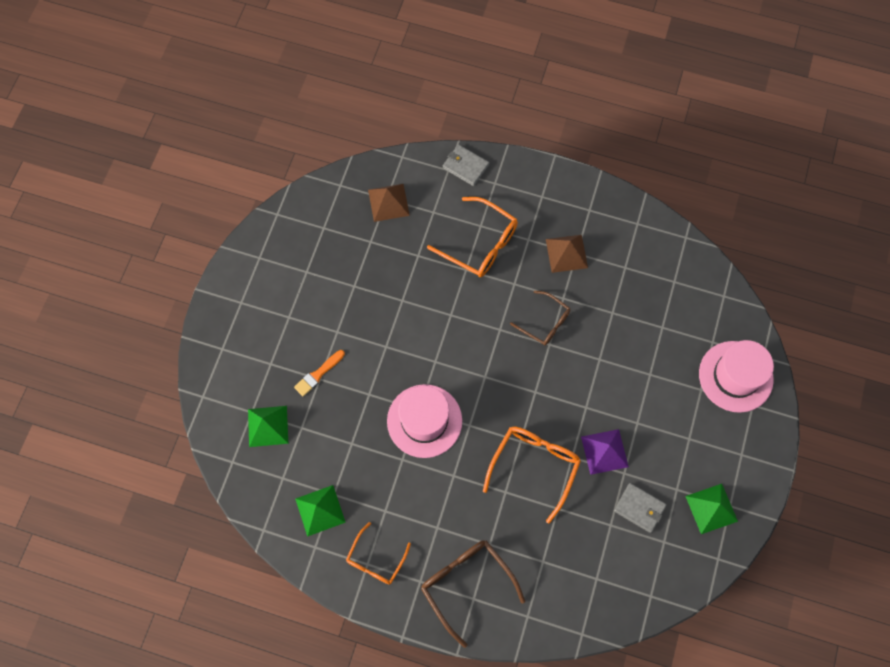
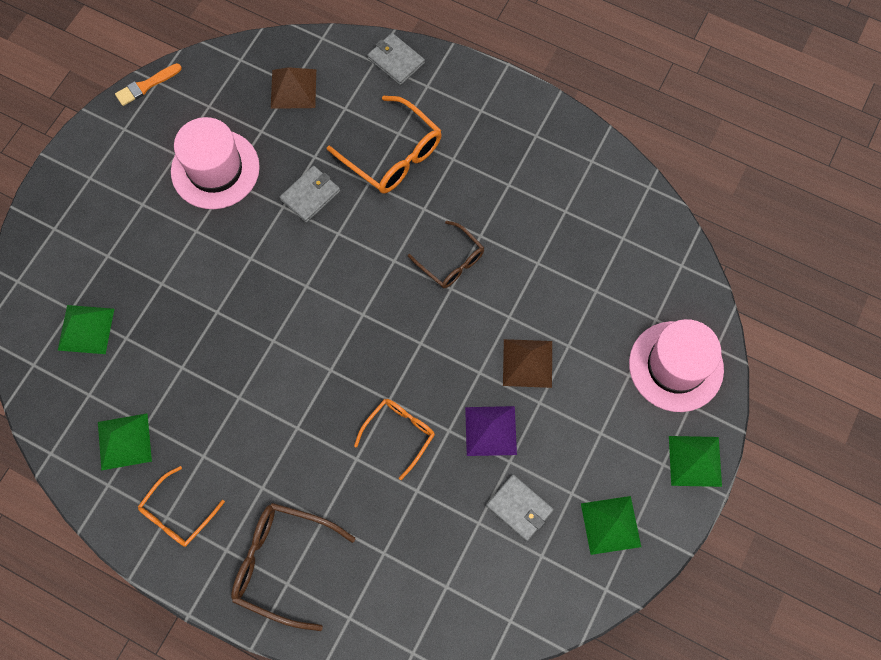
camera: 10 degrees right, 0 degrees up
(318, 374) = (161, 277): orange brush -> orange brush (146, 86)
(422, 288) = (310, 195): none -> grey wallet
(424, 421) = (276, 355): pink hat -> pink hat (215, 169)
(466, 584) = (281, 563): brown glasses -> brown glasses turned 45 degrees counterclockwise
(535, 466) = (400, 433): orange glasses -> orange glasses, size x0.64
(566, 253) = (496, 182): brown pyramid -> brown pyramid (527, 363)
(765, 448) = (695, 461): none -> green pyramid

